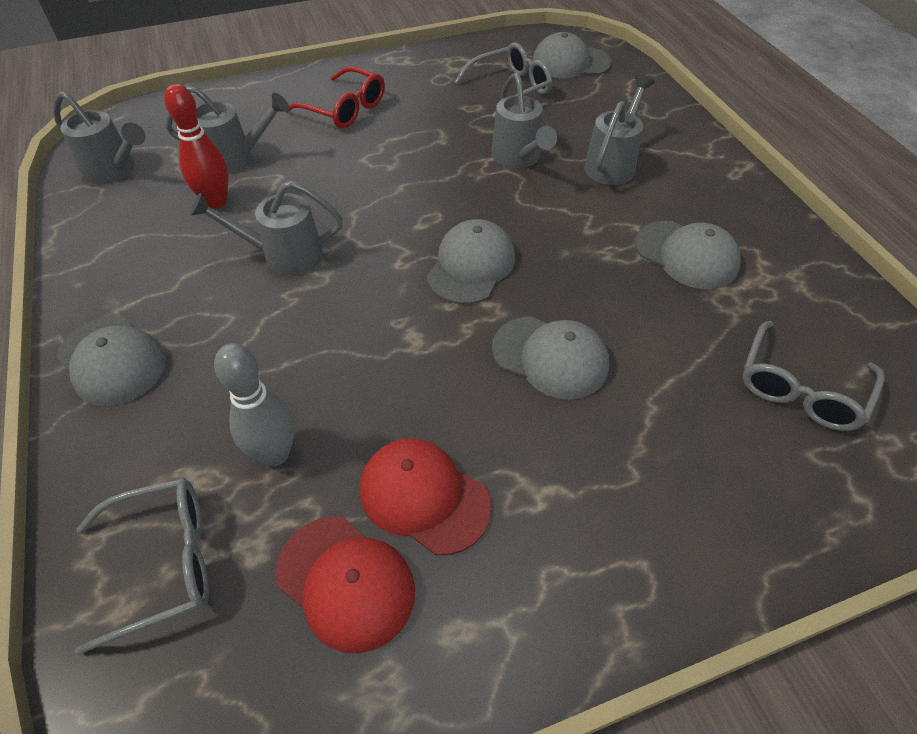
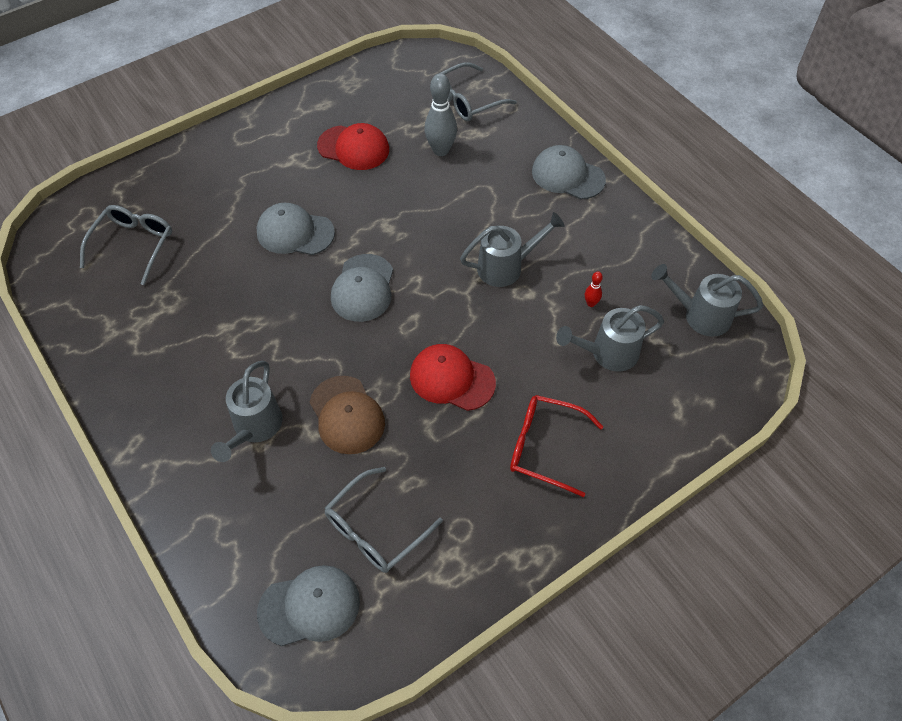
camera: 165 degrees right, 5 degrees up
(216, 201) = (591, 303): red bowling pin -> red bowling pin, size x0.47
(345, 582) = (379, 110): red cap -> red cap (451, 379)
(518, 158) = (347, 415): grey watering can -> brown cap
(686, 255) = (194, 334): grey cap -> none

